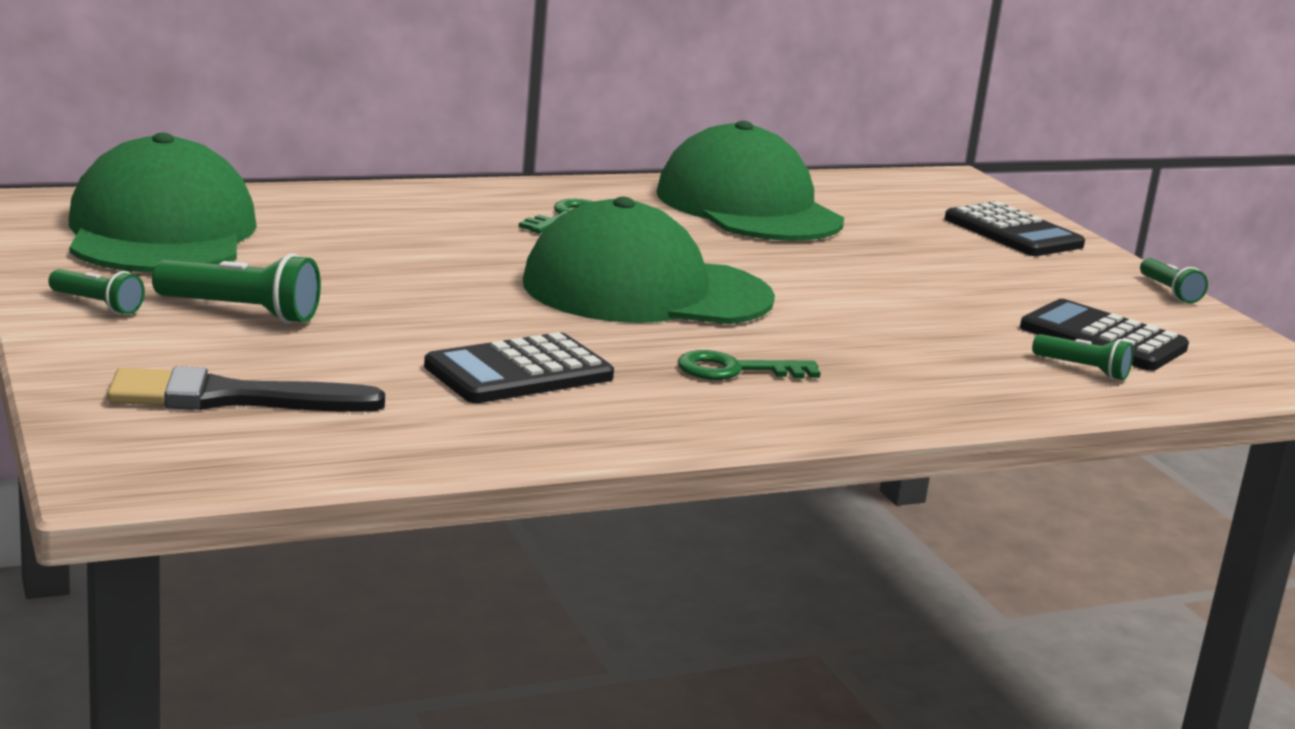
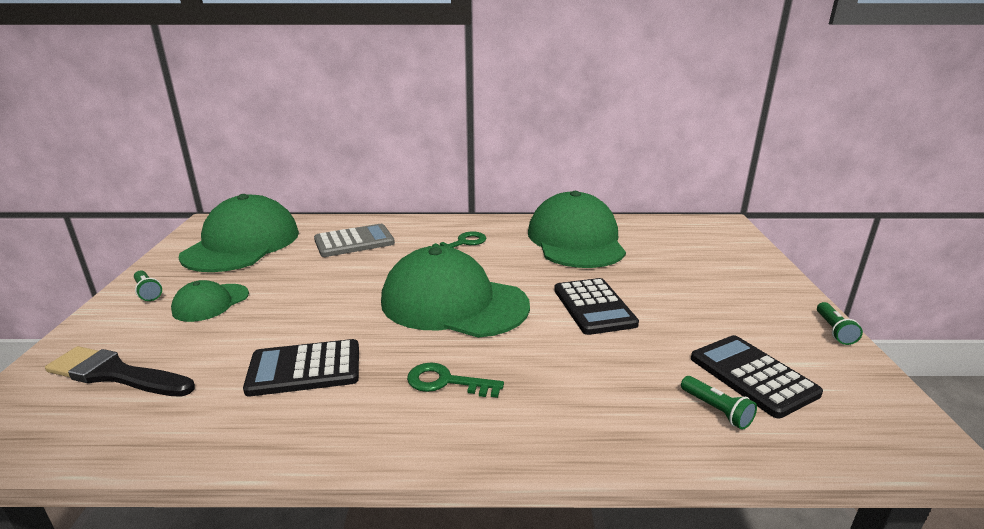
camera: 25 degrees right, 5 degrees up
(242, 312) = (211, 303): green flashlight -> green cap
(373, 222) = (354, 242): none -> grey calculator
(1013, 232) = (739, 268): black calculator -> black calculator (594, 307)

